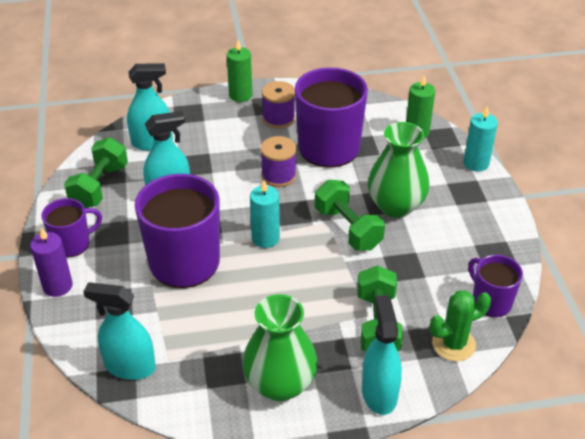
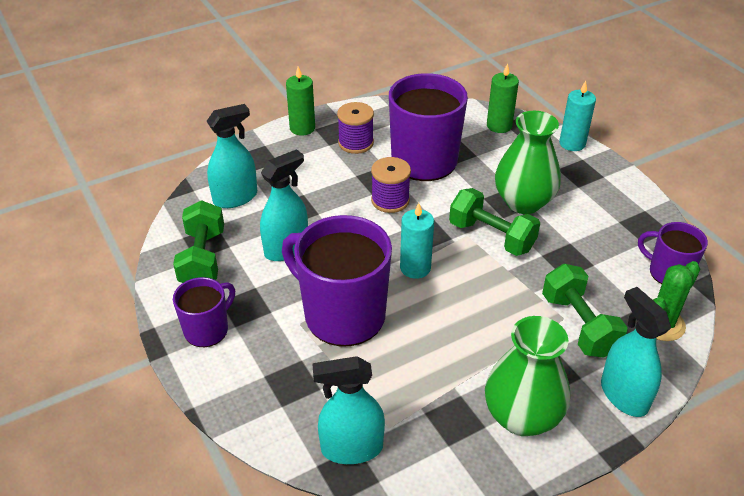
camera: 20 degrees left, 0 degrees up
(57, 286) = (217, 382): purple candle -> none

